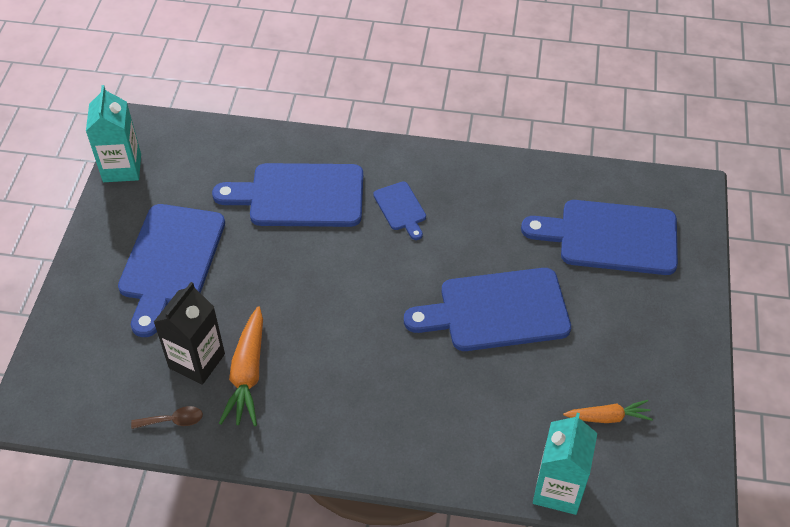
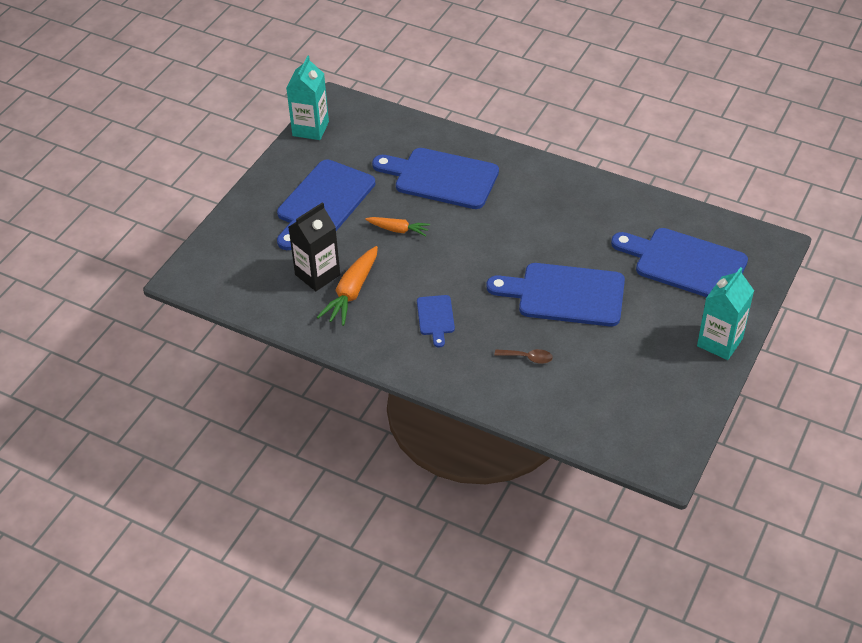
camera: 20 degrees right, 5 degrees down
(173, 420) = (285, 310): brown spoon -> brown spoon (528, 358)
(401, 208) = (519, 204): blue cutting board -> blue cutting board (435, 318)
(558, 489) = (558, 427): turquoise carton -> turquoise carton (719, 342)
(608, 417) = (621, 389): orange carrot -> orange carrot (398, 230)

